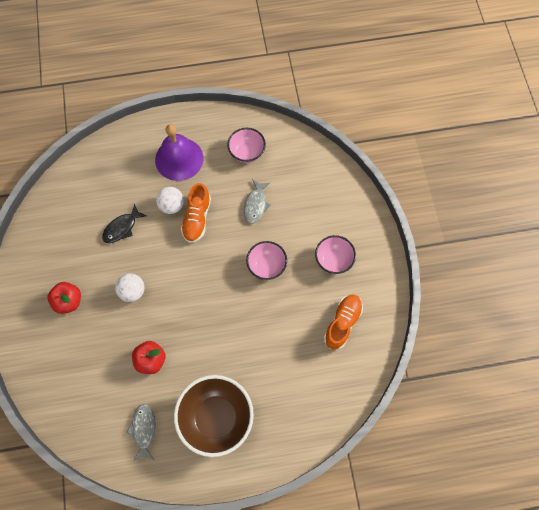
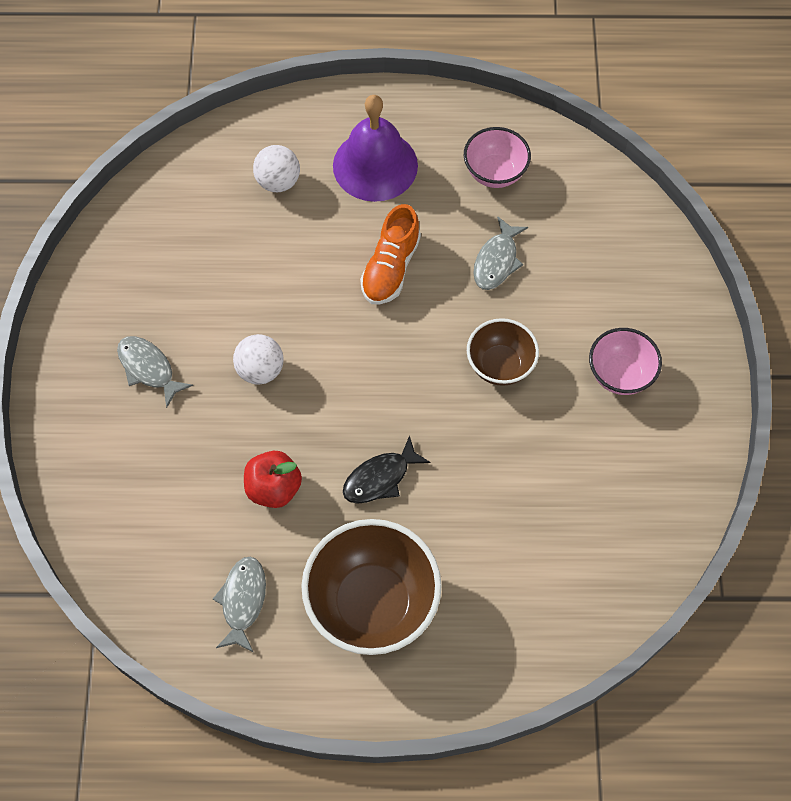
camera: 10 degrees right, 5 degrees down
(68, 301) = (149, 369): red apple -> grey fish
(122, 228) = (259, 263): black fish -> black fish (380, 478)
(172, 205) = (350, 240): white ball -> white ball (278, 182)
(266, 266) = (500, 365): pink bowl -> brown bowl
(342, 323) = (619, 482): orange shoe -> none

